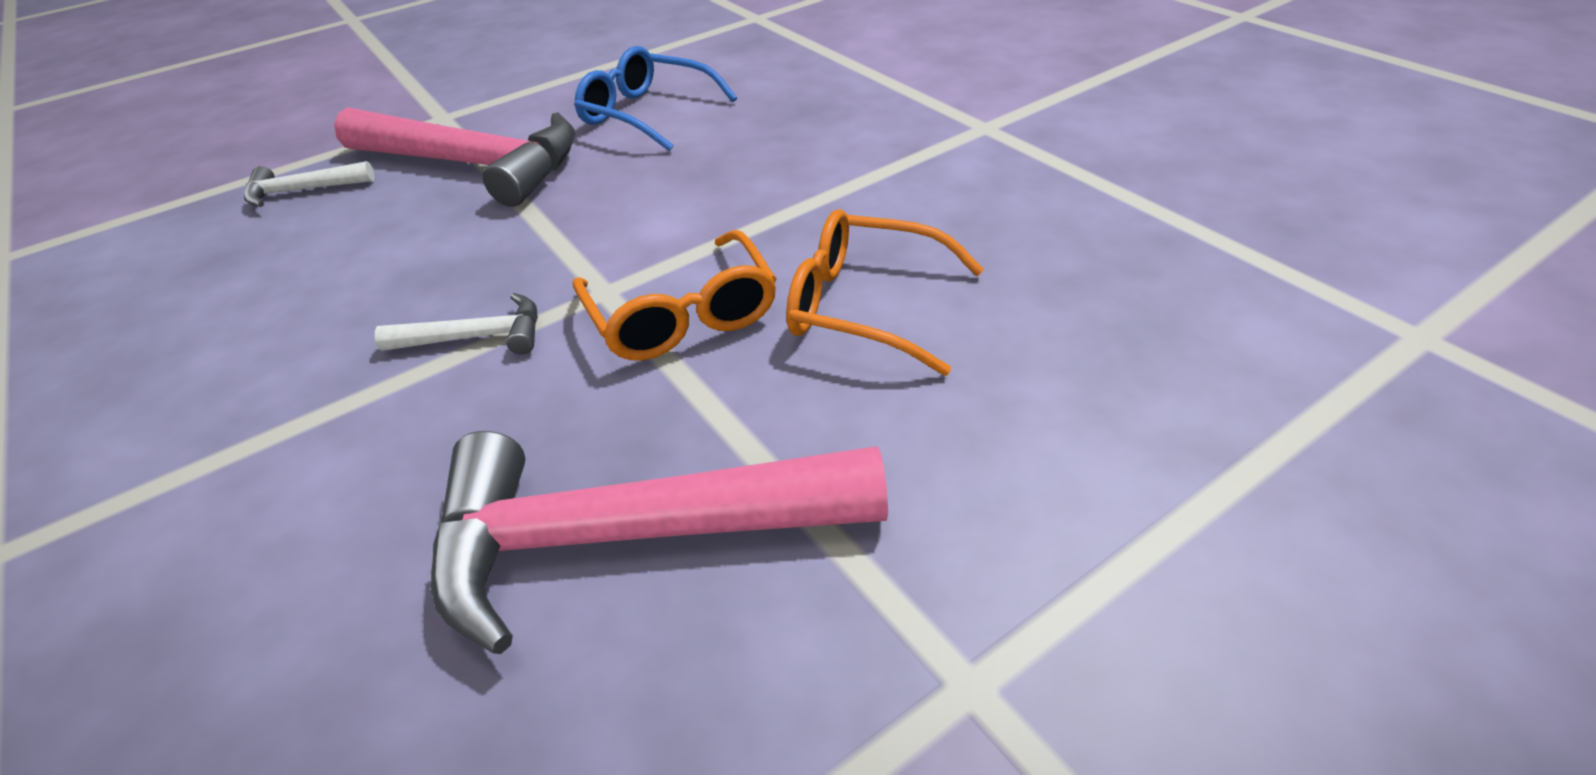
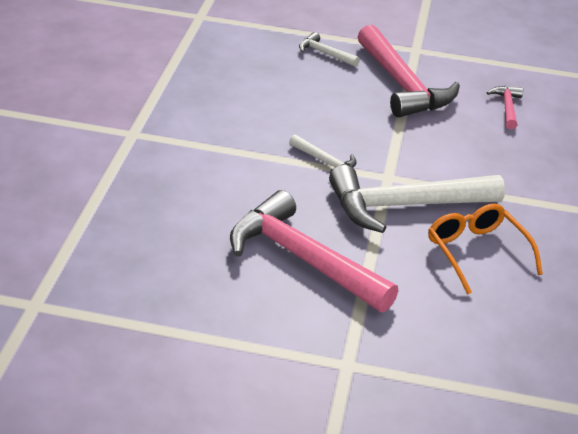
camera: 40 degrees right, 5 degrees down
(647, 114) = (507, 107): blue glasses -> pink hammer
(682, 315) = (404, 206): orange glasses -> white hammer

